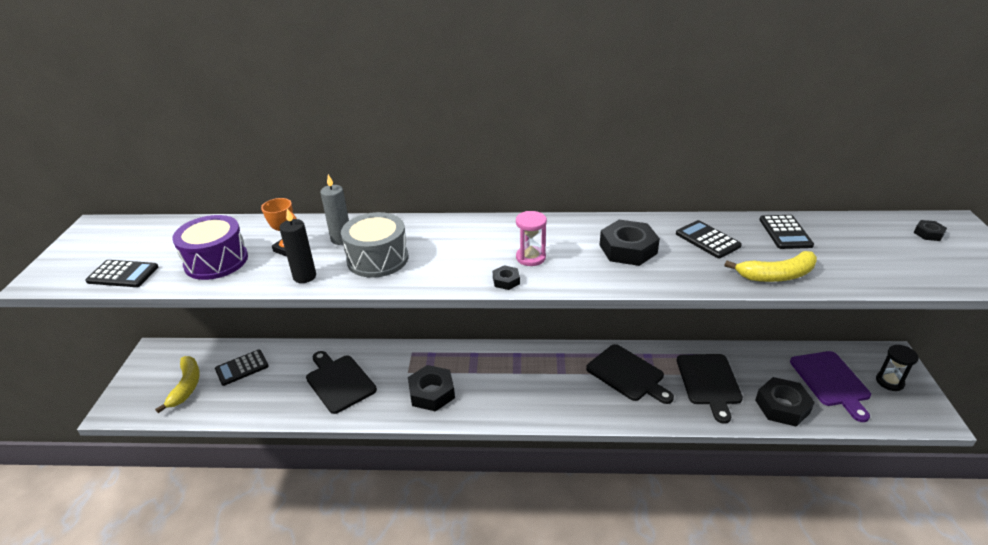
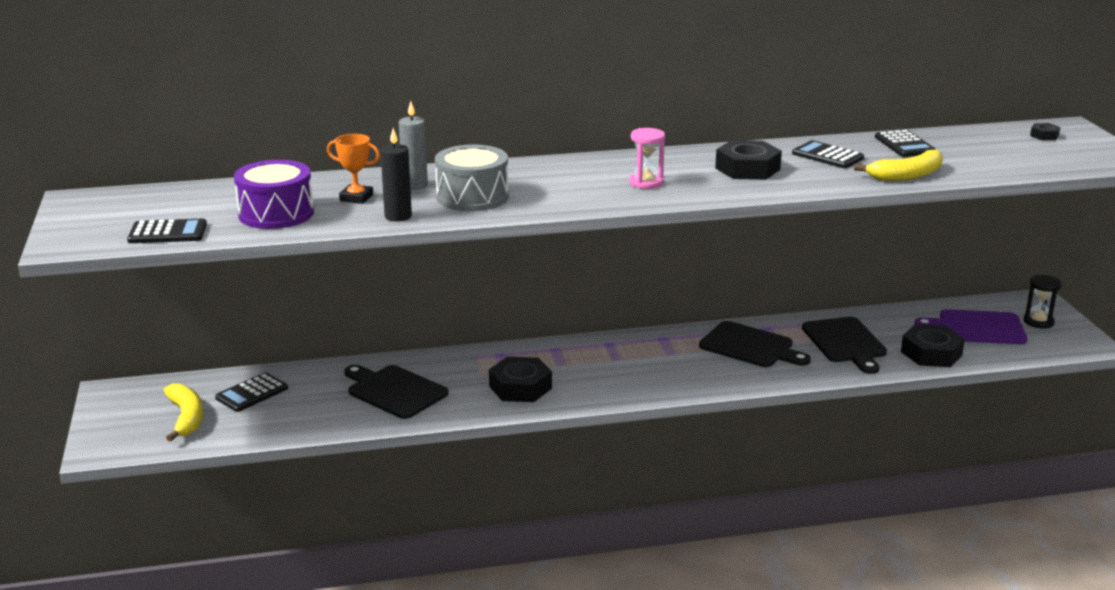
camera: 15 degrees left, 10 degrees down
(506, 281) = (631, 201): black nut -> none
(831, 381) = (977, 328): purple cutting board -> purple cutting board turned 120 degrees clockwise

